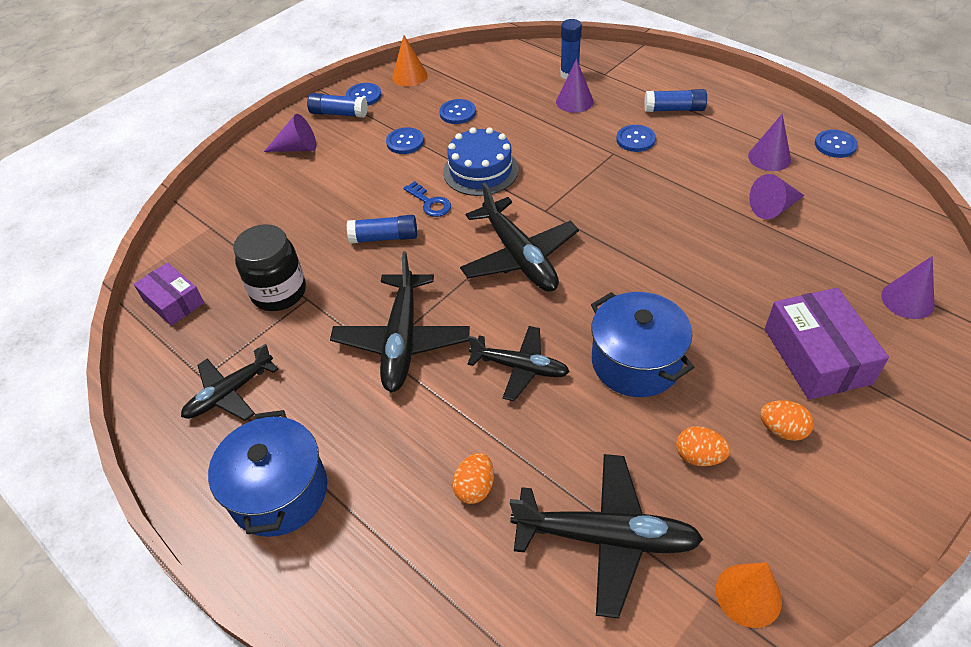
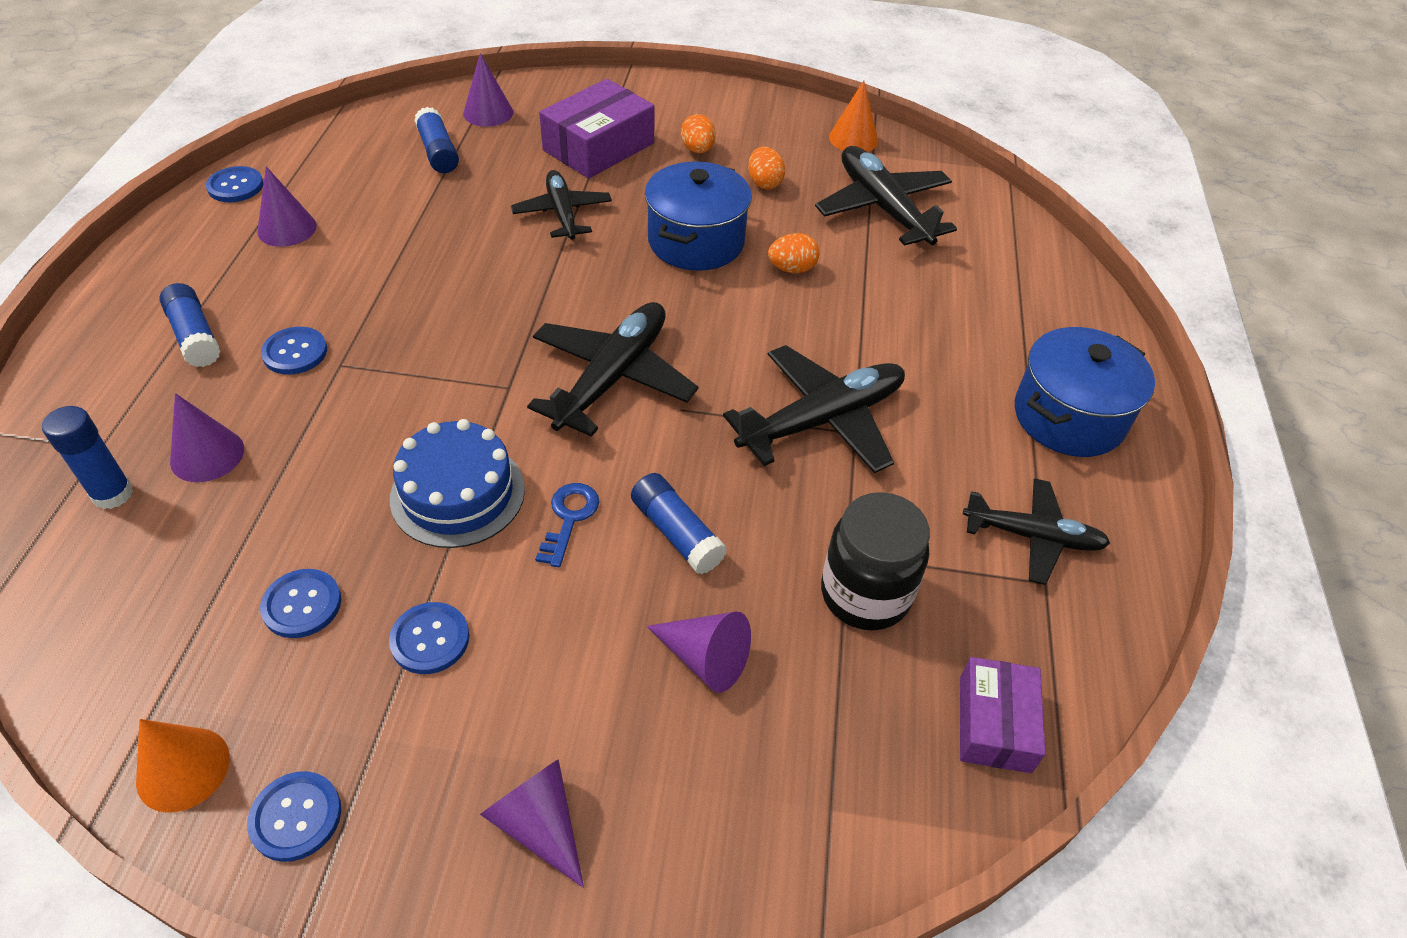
camera: 130 degrees left, 0 degrees up
(339, 113) = (383, 825): blue glue stick -> blue glue stick (438, 152)
(475, 487) = (921, 291): orange egg -> orange egg (792, 269)
(520, 367) = (772, 313): black plane -> black plane (562, 213)
(773, 208) = (390, 207): purple cone -> purple cone (705, 658)

